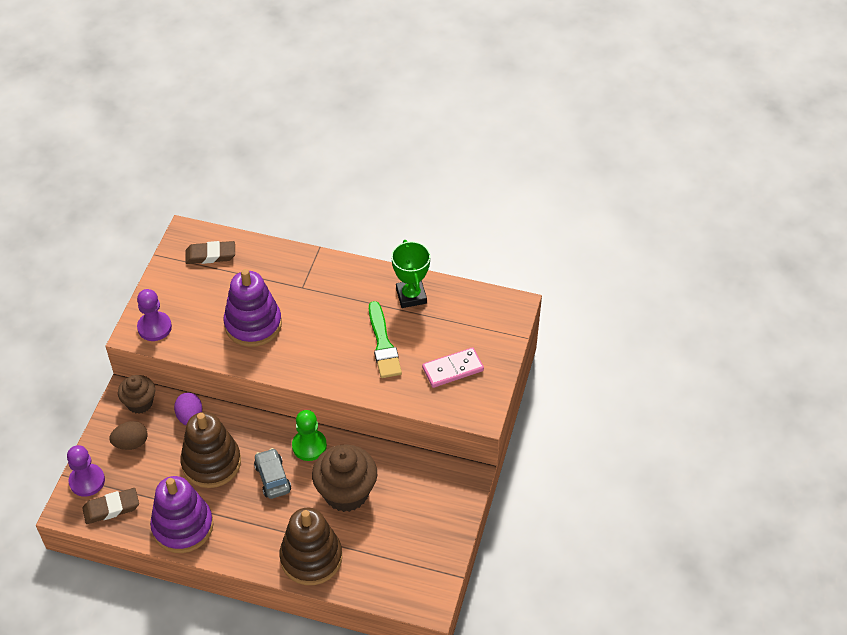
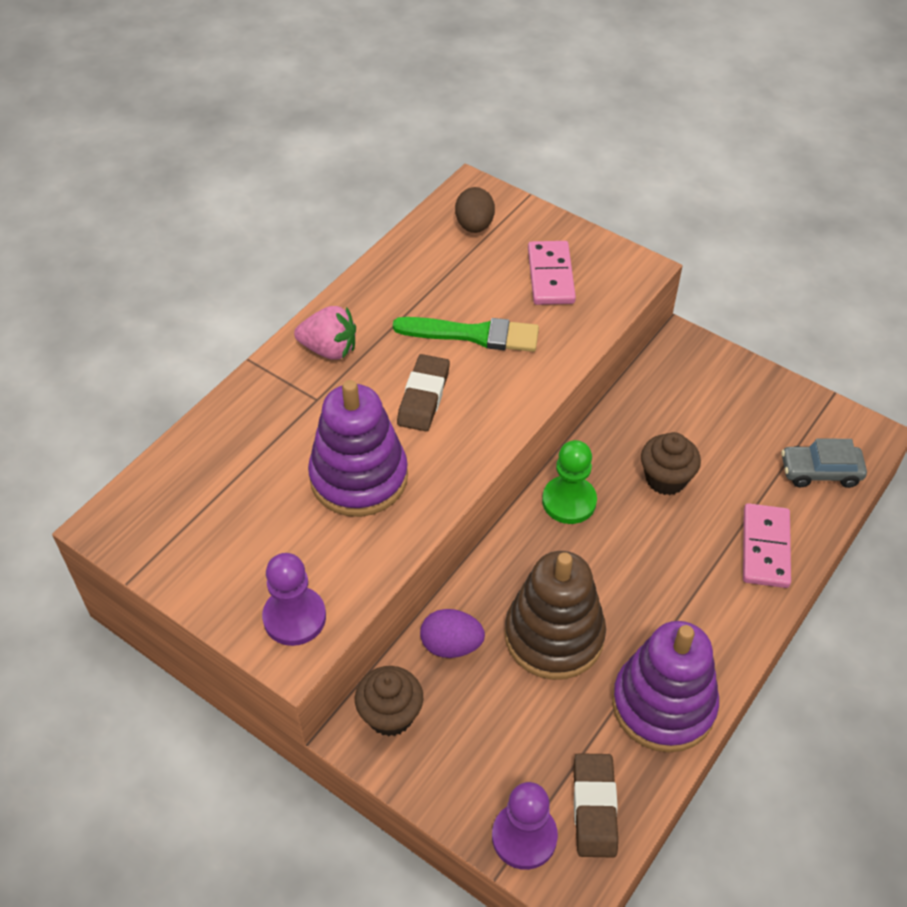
camera: 70 degrees left, 0 degrees up
(131, 443) = (470, 747): brown egg -> brown egg (474, 225)
(210, 255) = (179, 501): brown eraser -> brown eraser (423, 397)
(272, 478) = (611, 561): grey car -> grey car (820, 472)
(311, 558) = (765, 548): brown stacking toy -> pink domino
(342, 280) = (329, 349): none -> pink strawberry
(346, 492) = (665, 479): brown cupcake -> brown cupcake, size x0.60
(411, 296) = (401, 283): green trophy -> none

